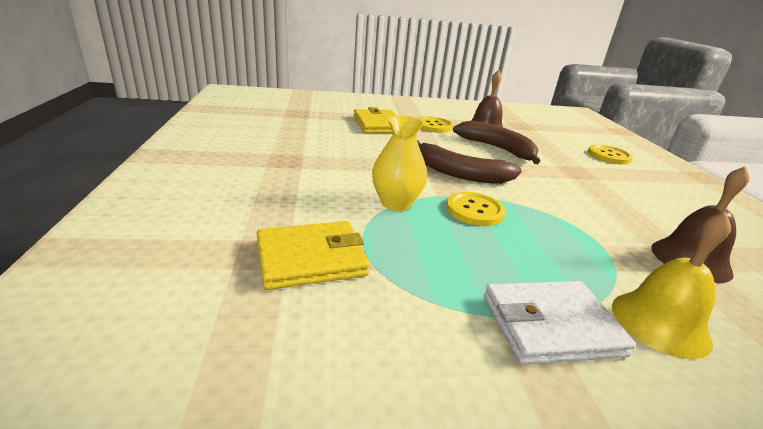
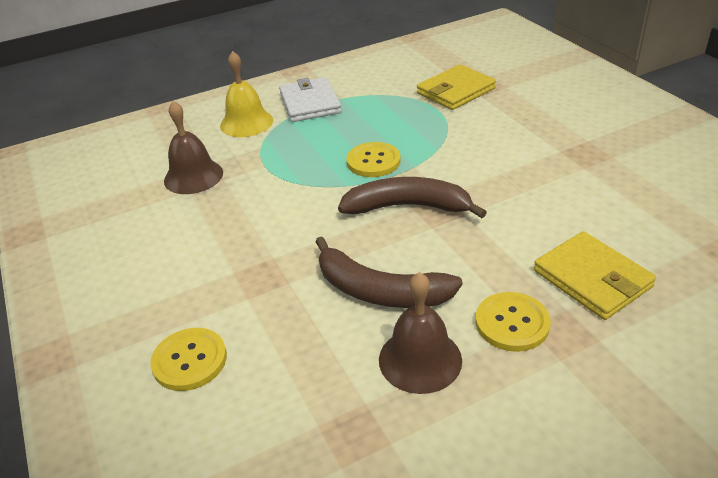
camera: 165 degrees right, 10 degrees up
(396, 203) = (441, 144): yellow vase -> none
(550, 325) = (310, 103): white wallet -> white wallet turned 75 degrees counterclockwise

